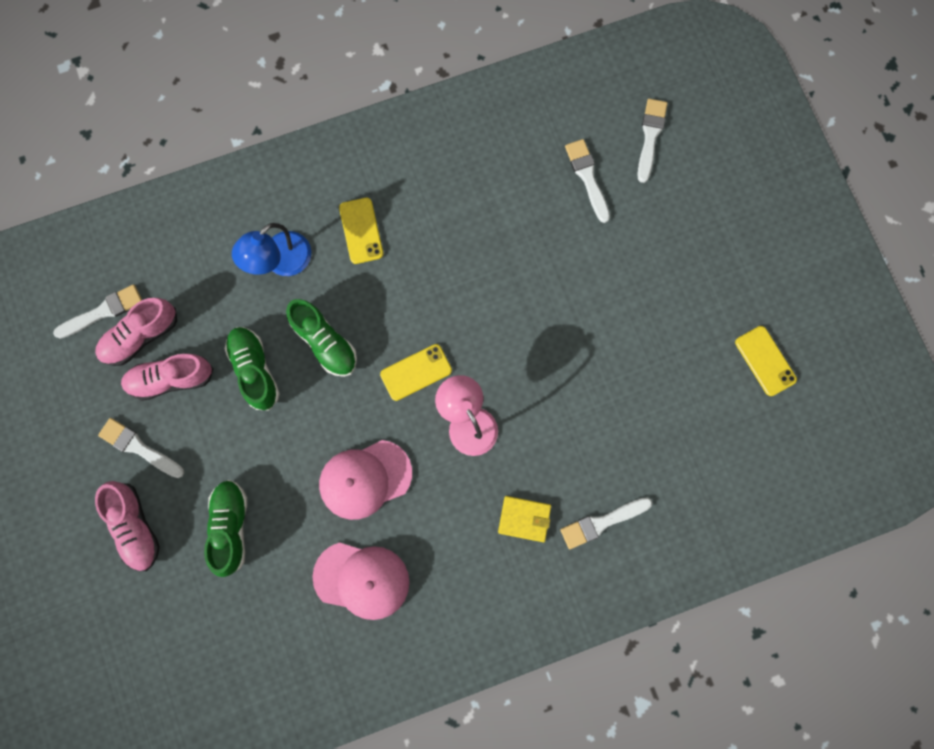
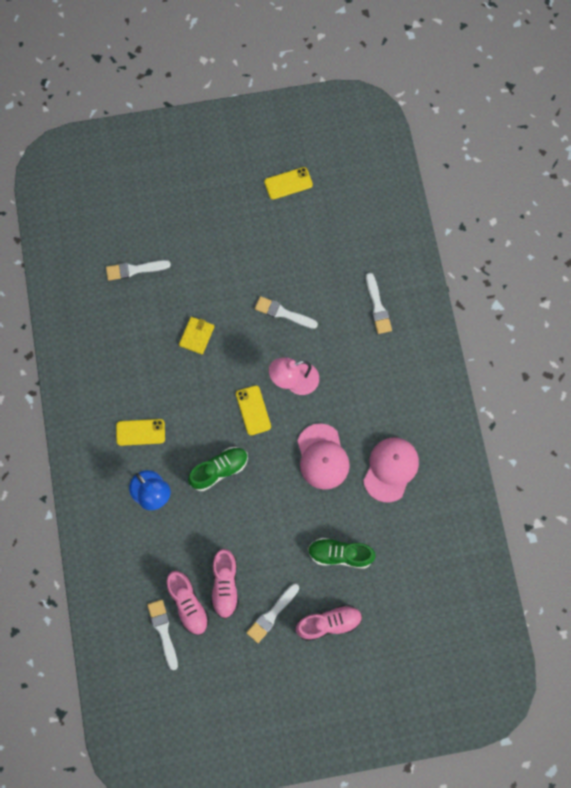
camera: 80 degrees left, 5 degrees down
(255, 370) = (230, 523): green shoe -> none
(524, 519) = (367, 356): yellow wallet -> yellow wallet (196, 336)
(650, 137) = (114, 222): white brush -> white brush (283, 313)

